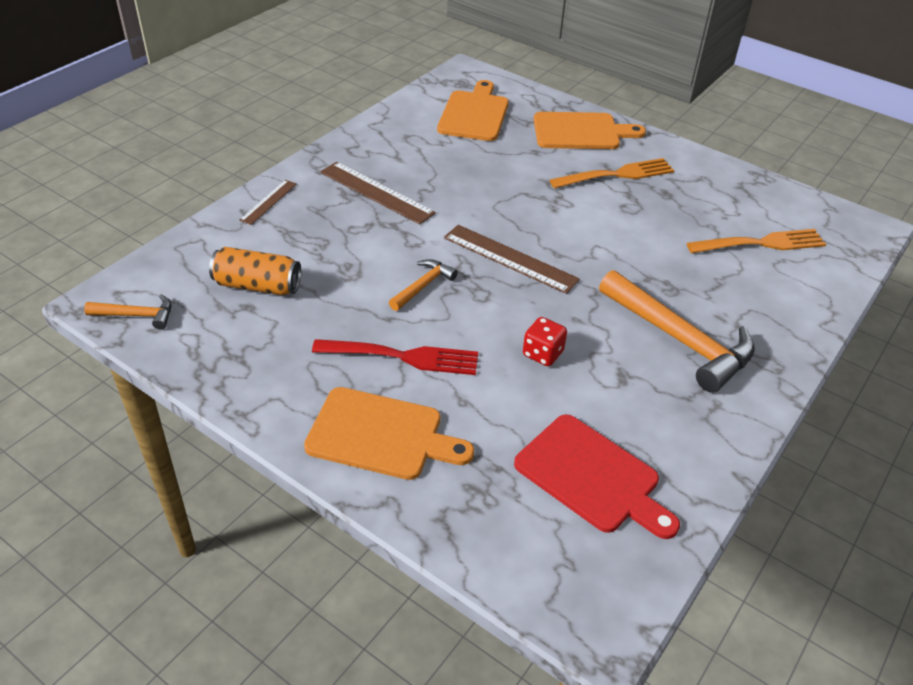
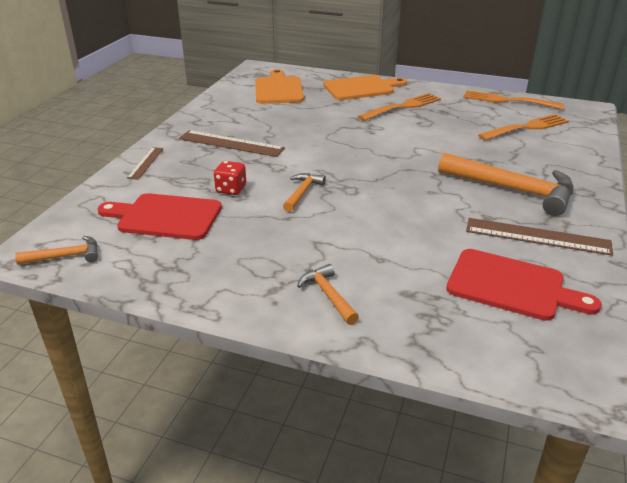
camera: 15 degrees left, 10 degrees down
(257, 285) = (165, 217): orange can -> red cutting board
(381, 435) = (328, 295): orange cutting board -> orange hammer
(403, 357) = (314, 240): red fork -> none
(510, 258) = (358, 165): brown ruler -> brown ruler (537, 236)
(542, 354) = (421, 217): red dice -> red dice (231, 189)
(765, 192) = (508, 100): none -> orange fork

